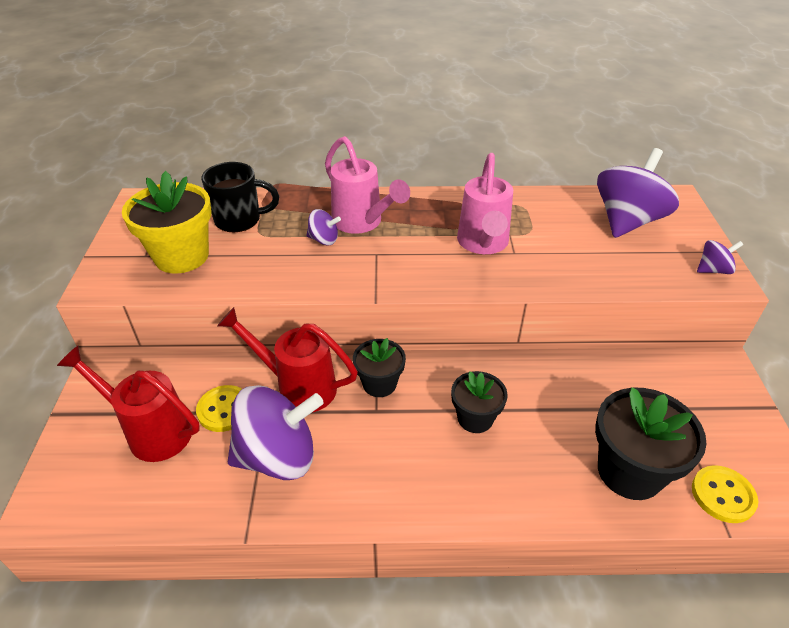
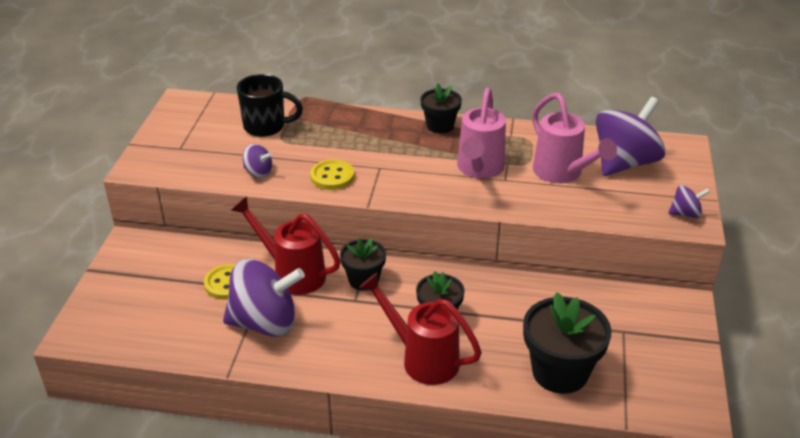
camera: 10 degrees right, 5 degrees down
(151, 431) = (165, 292): red watering can -> red watering can (422, 358)
(181, 256) = (210, 152): yellow flower pot -> none
(324, 240) = (336, 151): purple spinning top -> purple spinning top (258, 172)
(362, 223) = (374, 140): pink watering can -> pink watering can (562, 174)
(426, 200) = (440, 125): none -> black flower pot
(723, 495) = (634, 400): yellow button -> yellow button (332, 176)

